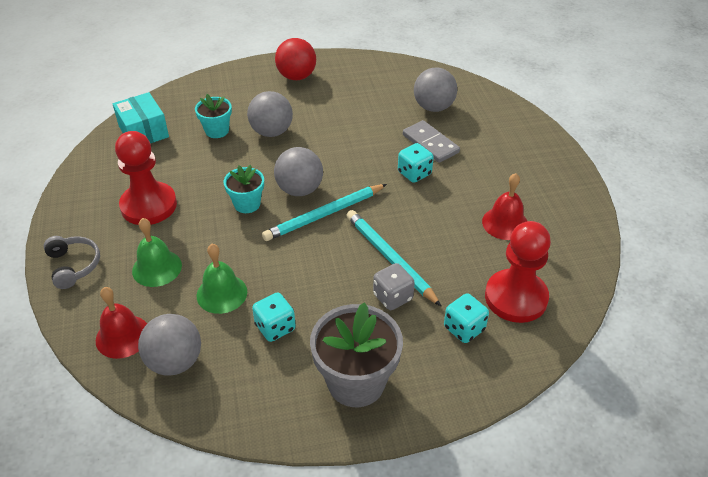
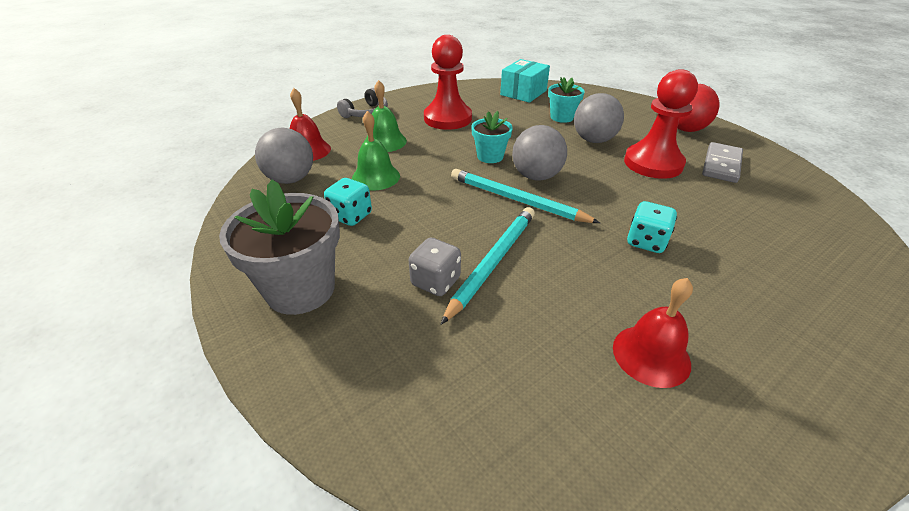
camera: 65 degrees right, 5 degrees down
(430, 143) = (712, 240): grey domino -> grey domino (721, 165)
(433, 107) = (779, 224): grey ball -> none
(464, 328) = (422, 363): turquoise dice -> none
(516, 298) = (514, 409): red pawn -> red pawn (653, 163)

